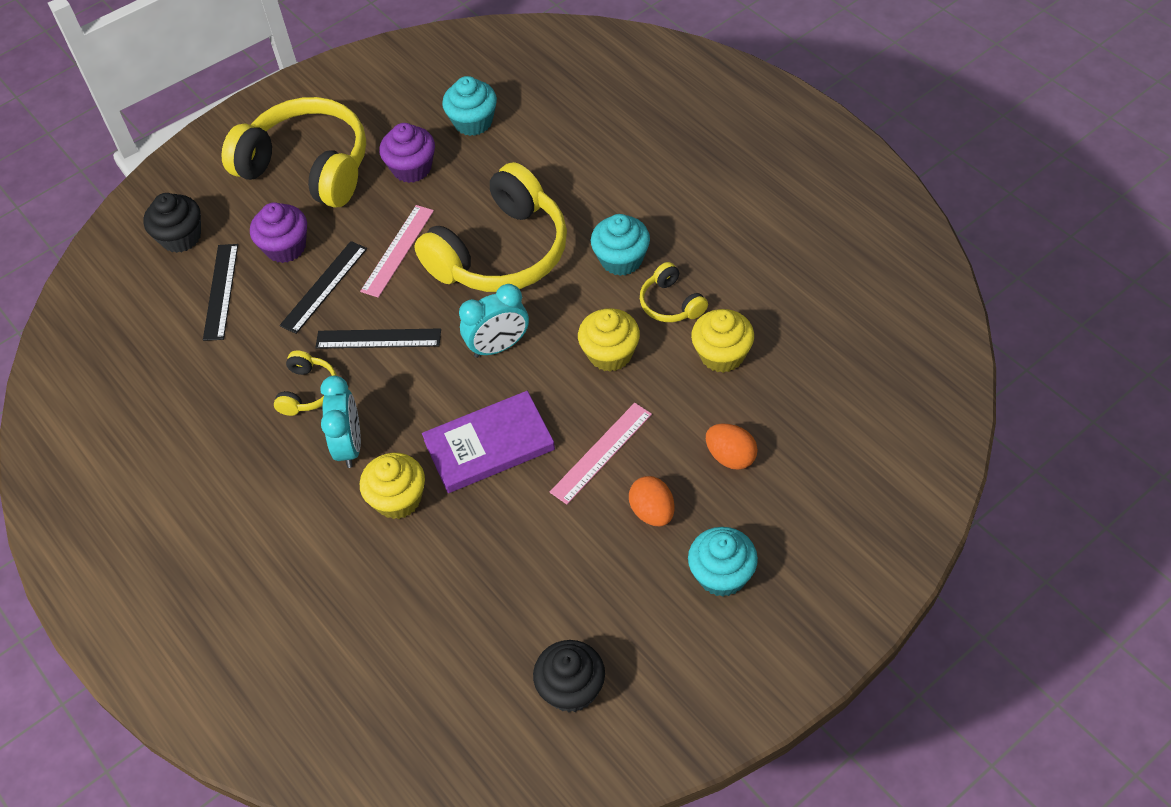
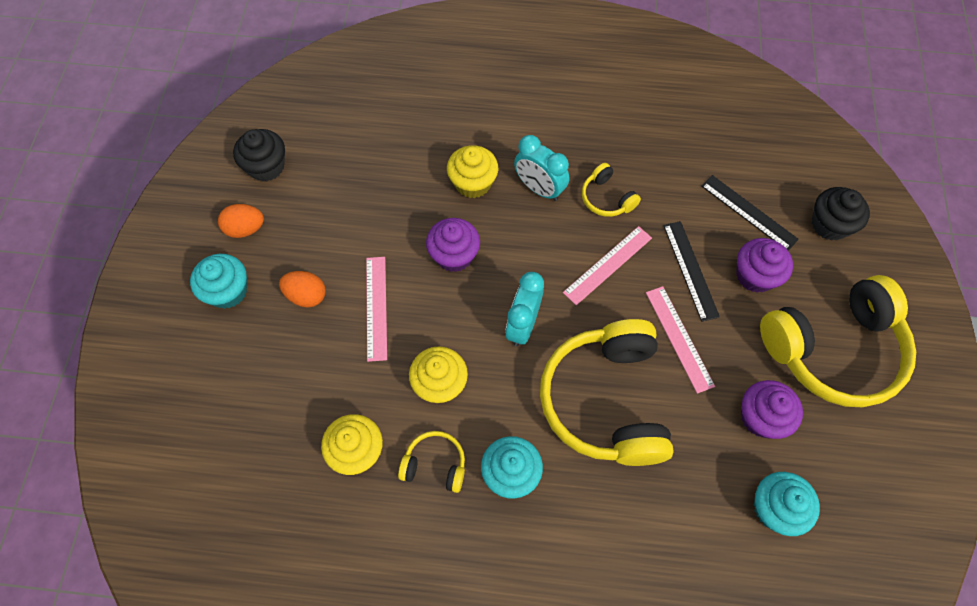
camera: 130 degrees right, 10 degrees up
(378, 338) = (608, 265): black ruler -> pink ruler
(489, 445) = (454, 255): purple book -> purple cupcake
(731, 457) = (285, 374): orange egg -> orange egg (245, 229)

